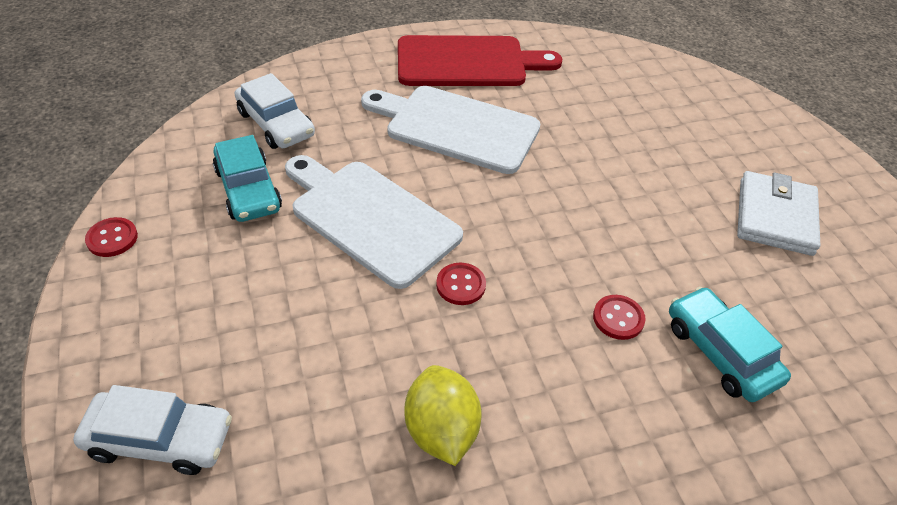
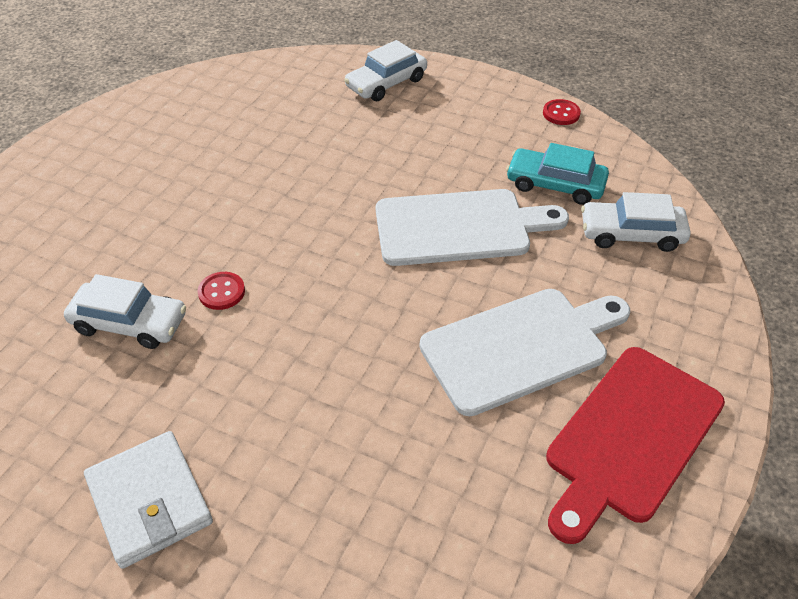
camera: 135 degrees right, 0 degrees up
(441, 430) = (266, 167): yellow lemon -> none
(461, 285) = (346, 234): red button -> none
(721, 352) = (130, 323): turquoise car -> white car

